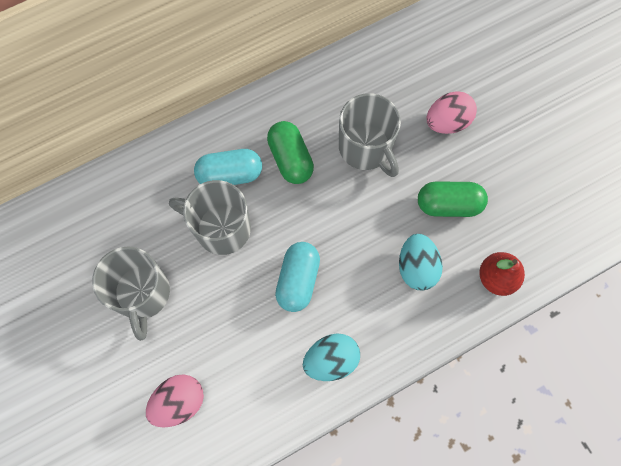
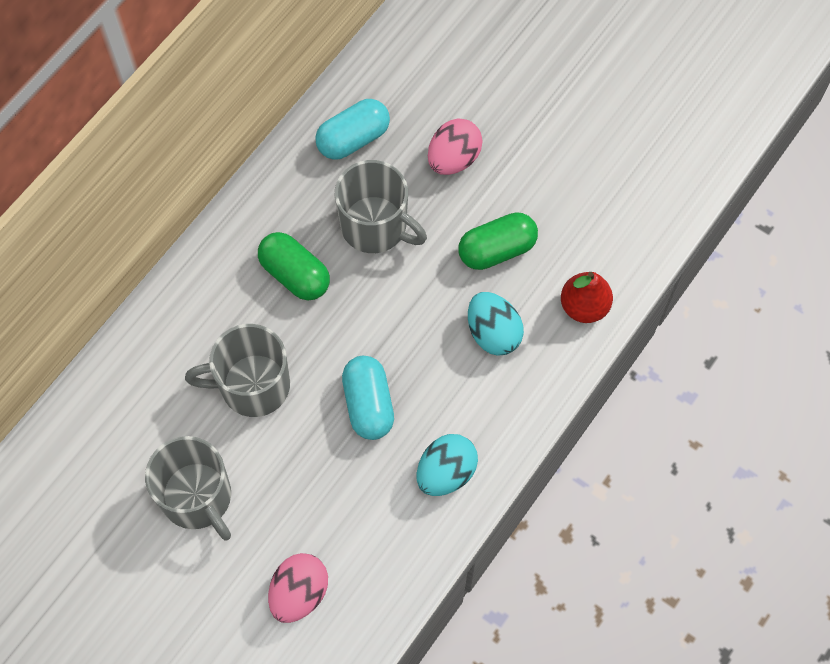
camera: 25 degrees left, 5 degrees down
(230, 174) = (233, 321): turquoise capsule -> turquoise capsule (353, 139)

